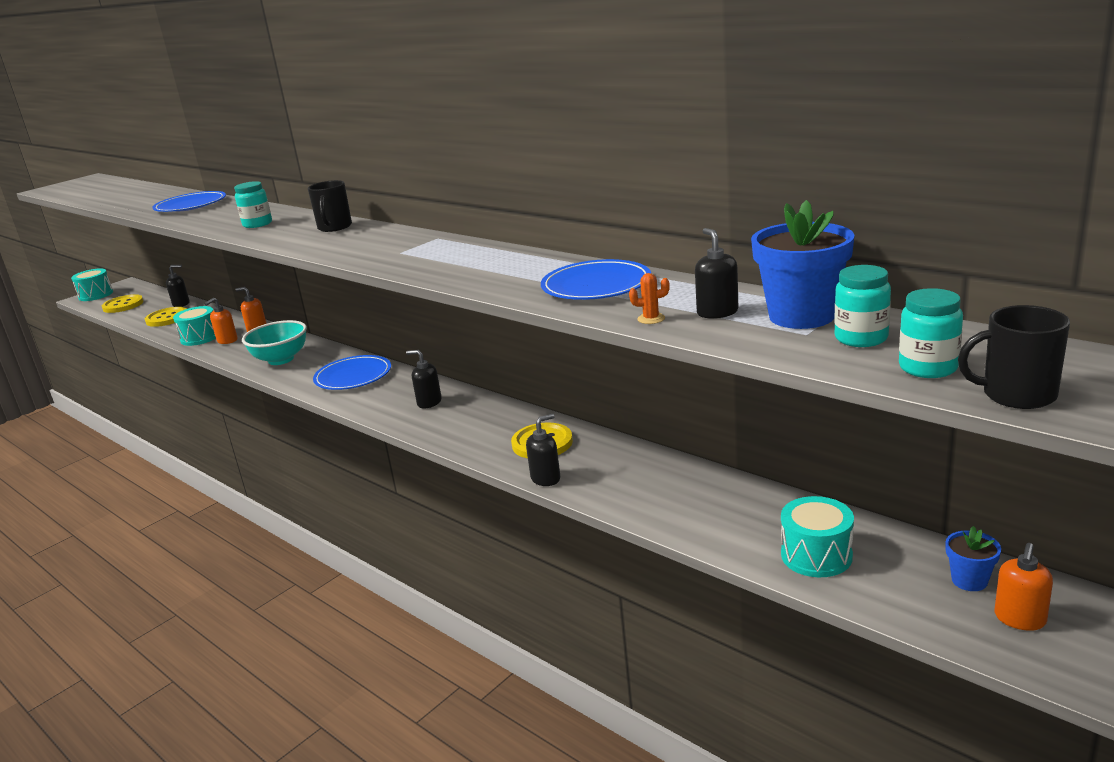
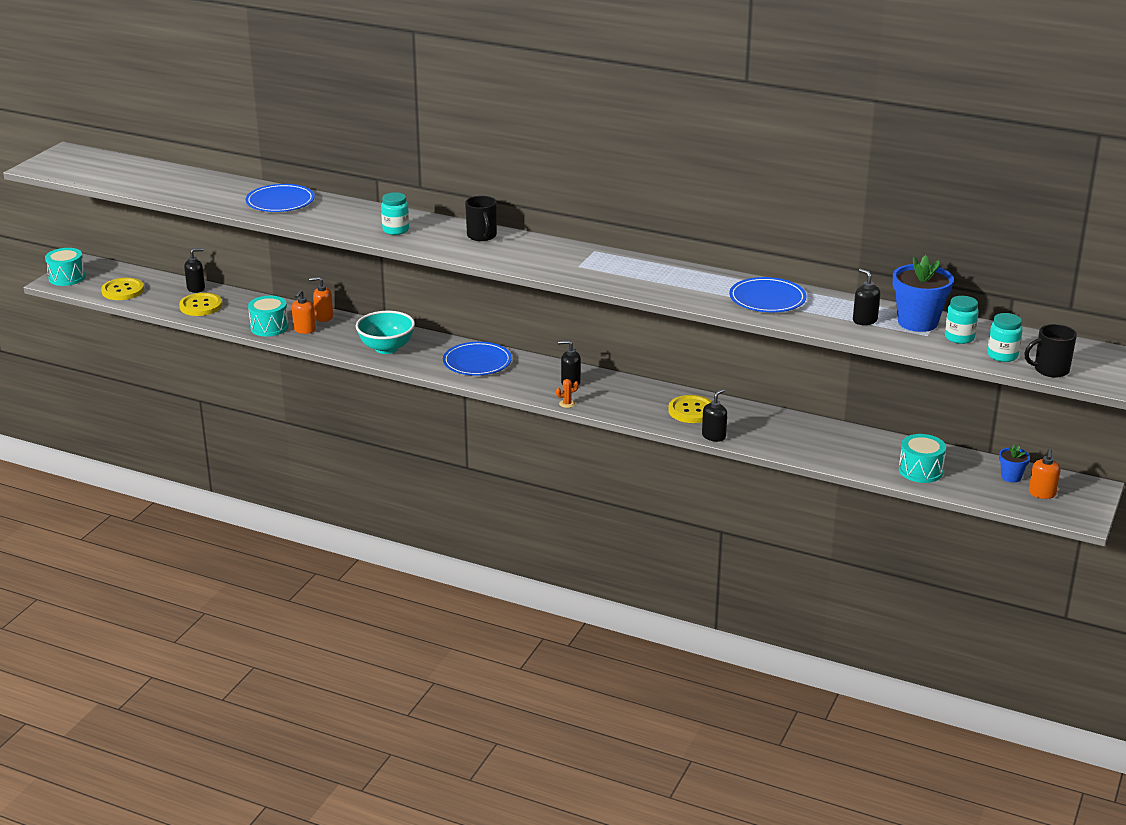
camera: 20 degrees left, 5 degrees up
(651, 319) = (826, 326): orange cactus -> orange cactus (567, 404)

